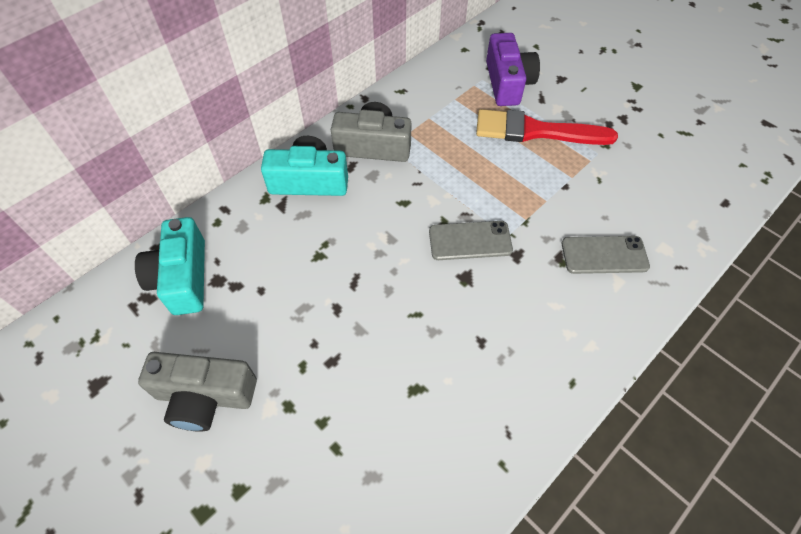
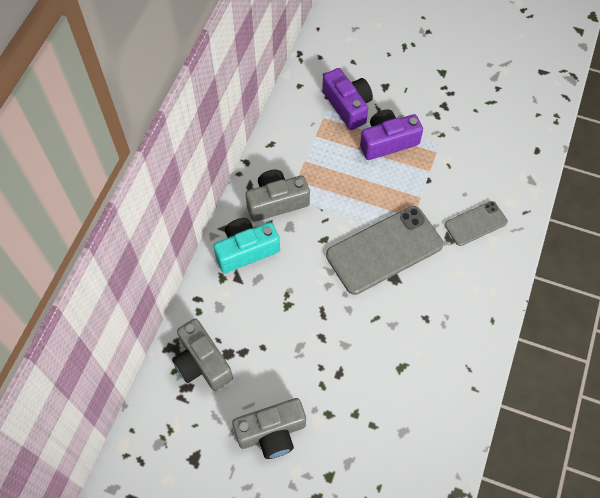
camera: 25 degrees left, 5 degrees up
(182, 278) = (202, 362): turquoise camera -> grey camera
(470, 241) = (384, 250): grey phone -> grey phone, size x1.84
(535, 131) = (388, 142): red brush -> purple camera

